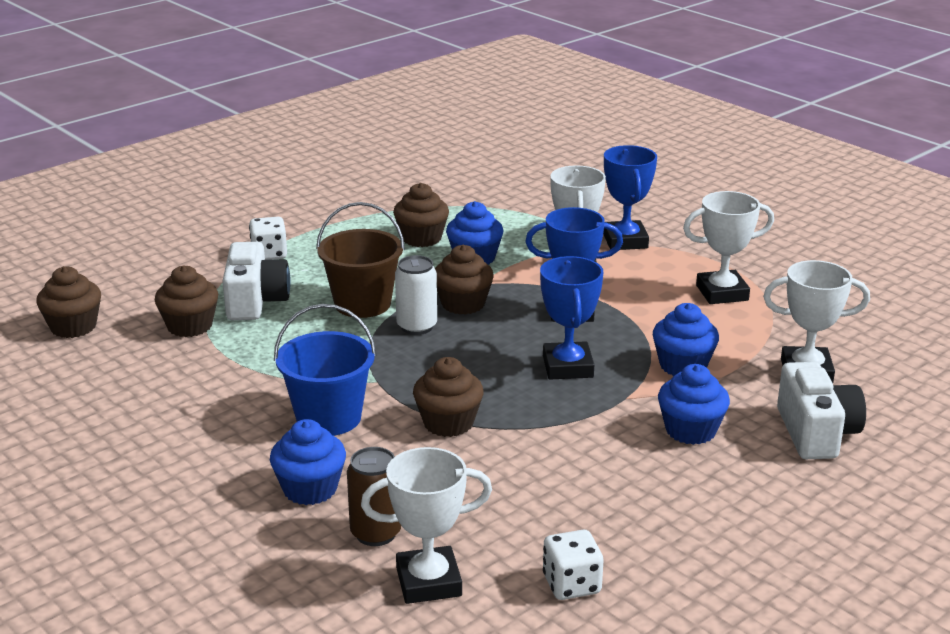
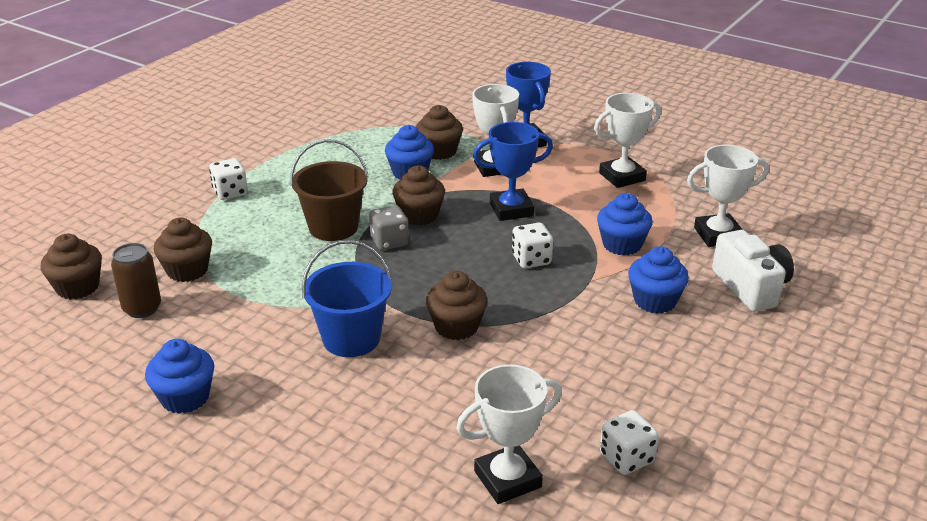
camera: 15 degrees left, 5 degrees up
(255, 301) = (237, 238): white camera -> none
(310, 489) = (365, 409): blue cupcake -> blue cupcake (185, 397)
(376, 533) = (441, 441): brown can -> brown can (142, 308)
(417, 326) = (389, 242): white can -> grey dice
(421, 238) = (357, 160): brown cupcake -> brown cupcake (439, 151)
(567, 367) = (531, 260): blue trophy -> white dice

